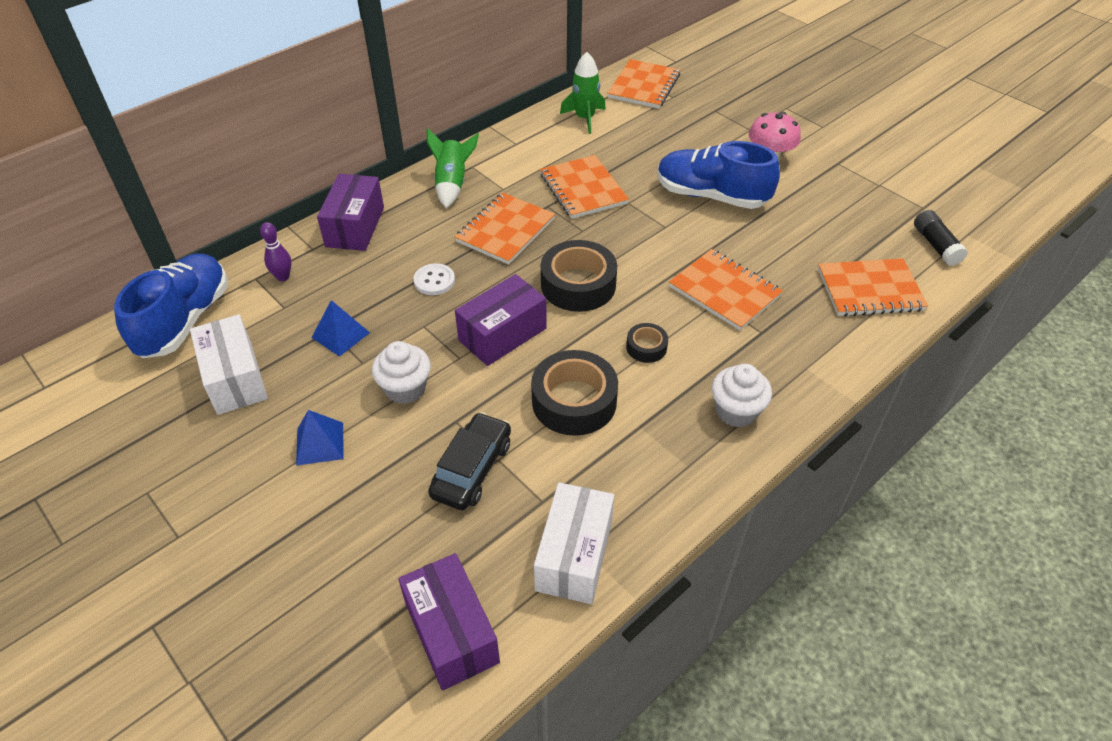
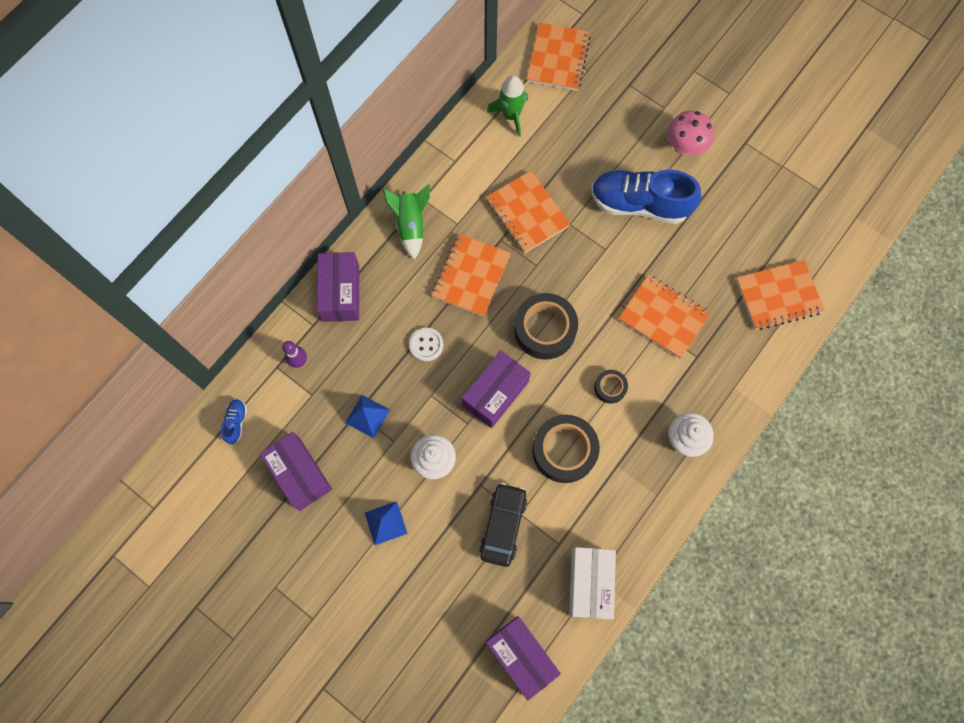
camera: 10 degrees left, 25 degrees up
(185, 320) = (236, 422): blue shoe -> blue shoe, size x0.41
(235, 378) = (300, 474): white box -> purple box
(936, 245) = (830, 235): black glue stick -> none

